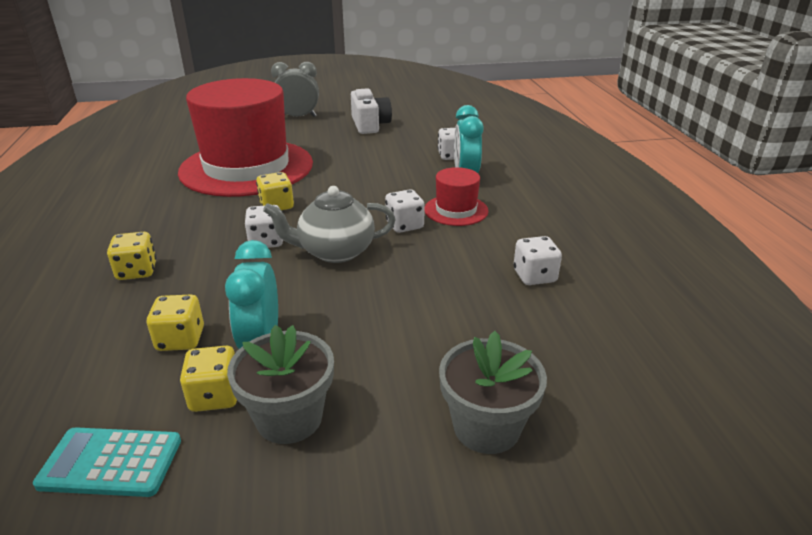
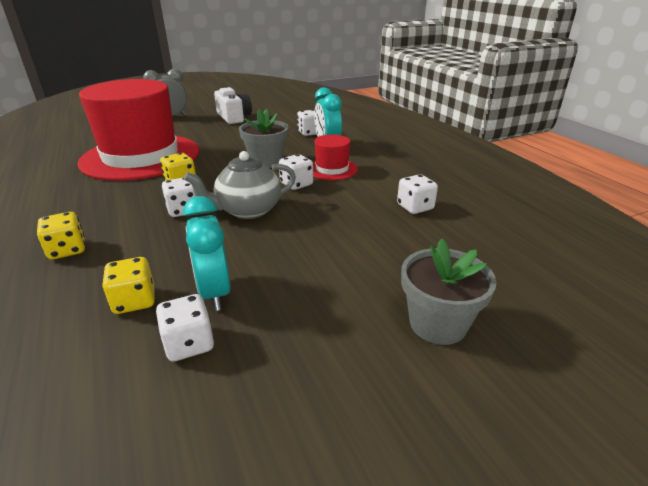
camera: 15 degrees left, 0 degrees up
(111, 463) = (105, 427): turquoise calculator -> none
(215, 396) = (189, 344): yellow dice -> white dice
(289, 418) = (268, 349): grey flower pot -> grey flower pot (266, 161)

